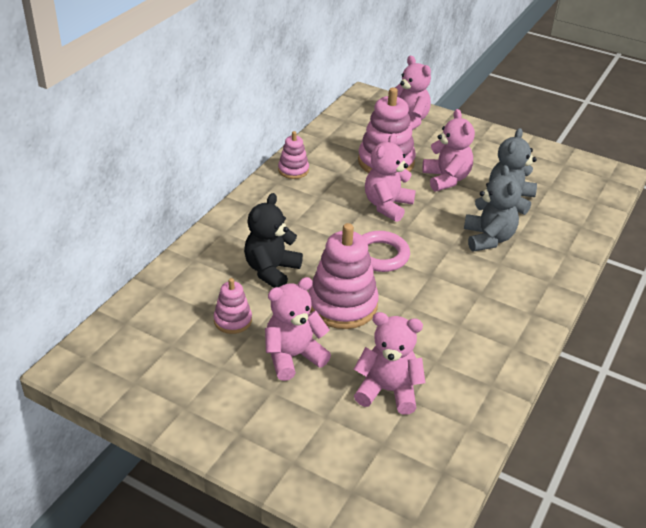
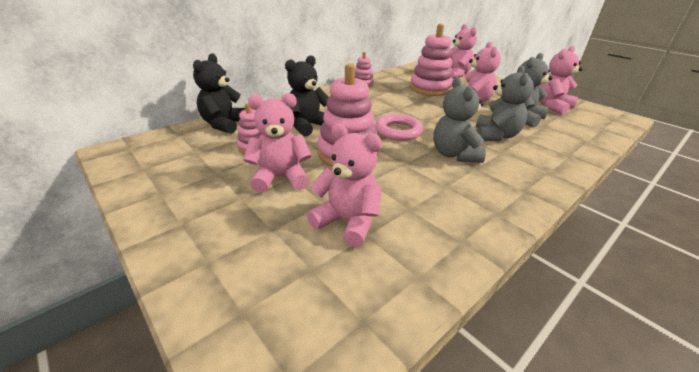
camera: 20 degrees right, 5 degrees down
(167, 292) = (224, 124): none -> black teddy bear
(387, 206) = (419, 107): pink teddy bear -> pink teddy bear (552, 106)
(453, 279) = (454, 154): none -> grey teddy bear

